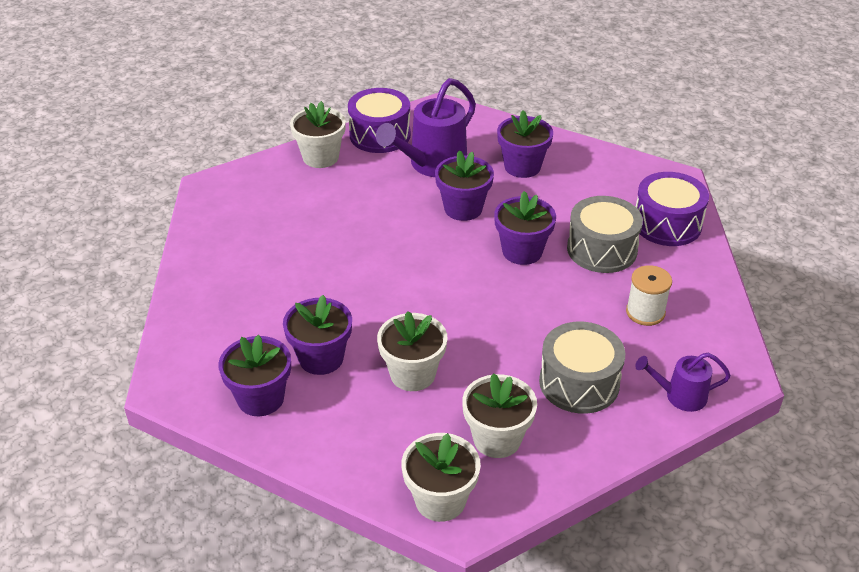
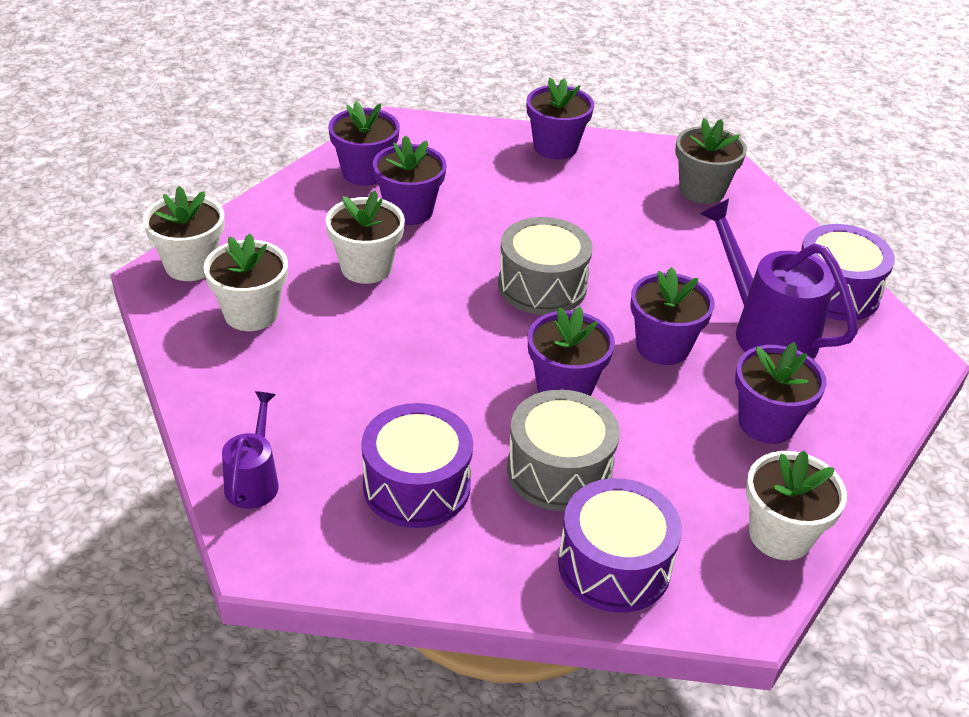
camera: 95 degrees right, 0 degrees up
(203, 274) = (555, 147): none -> purple flower pot
(262, 191) = (701, 190): none -> grey flower pot
(320, 157) = (776, 237): white flower pot -> white flower pot (780, 535)
(579, 383) = (309, 393): grey drum -> grey drum (542, 286)
(645, 312) = (416, 486): white spool -> purple drum

